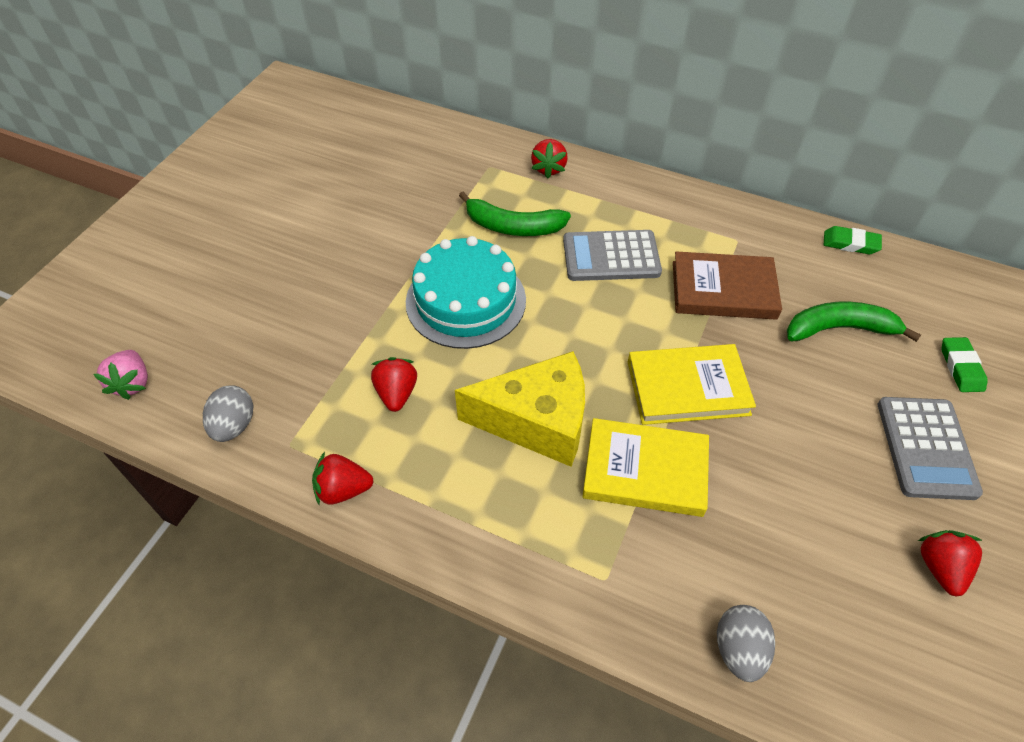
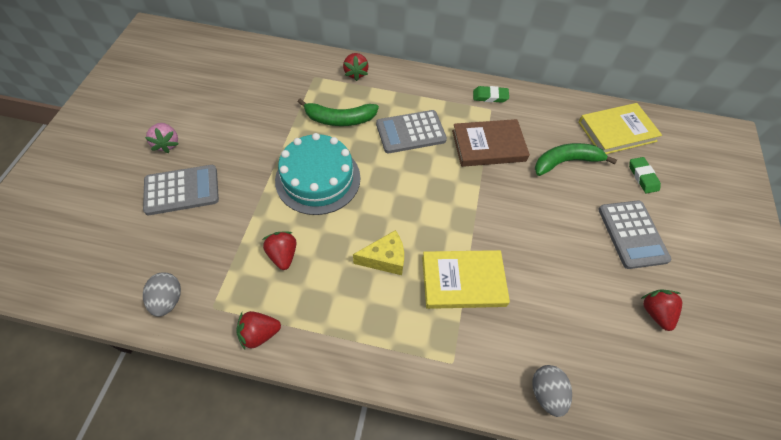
camera: 15 degrees left, 5 degrees up
(132, 383) = (81, 281): pink strawberry -> pink strawberry (167, 144)
(282, 290) = (182, 190): none -> grey calculator
(537, 421) = (385, 259): yellow cheese -> yellow cheese, size x0.58
(687, 388) = (479, 218): yellow book -> yellow book (616, 131)
(850, 243) = (561, 102): green eraser -> green eraser (490, 96)

